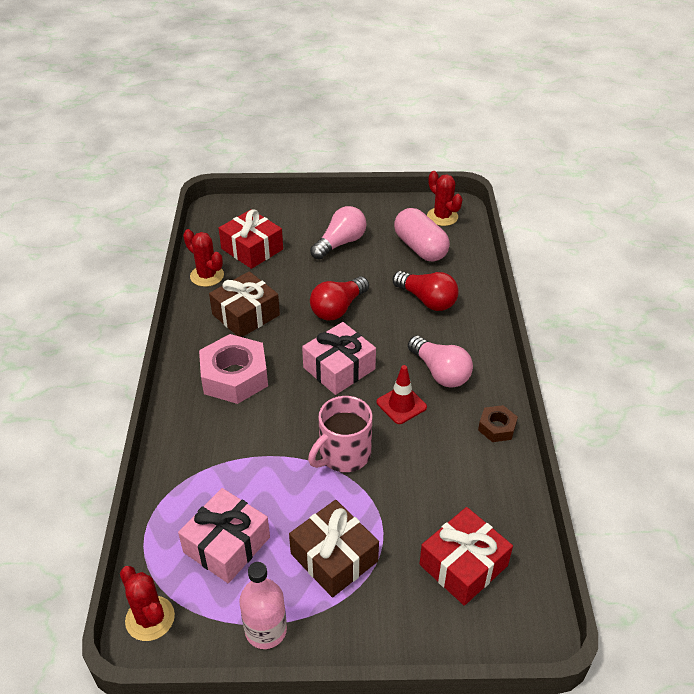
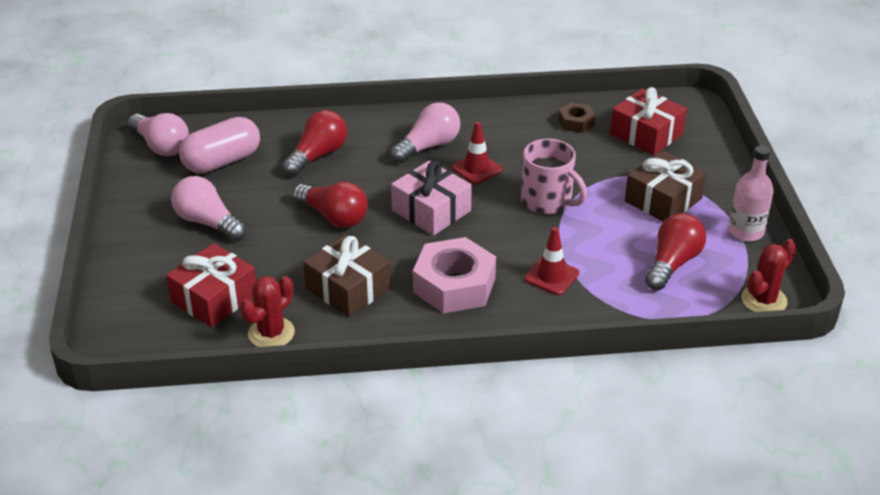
camera: 95 degrees left, 5 degrees down
(227, 544) = (672, 263): pink gift -> red light bulb
(230, 443) = (551, 276): none -> red traffic cone
(442, 217) = (161, 146): red cactus -> pink light bulb
(497, 427) = (495, 115): brown nut -> brown nut (576, 122)

